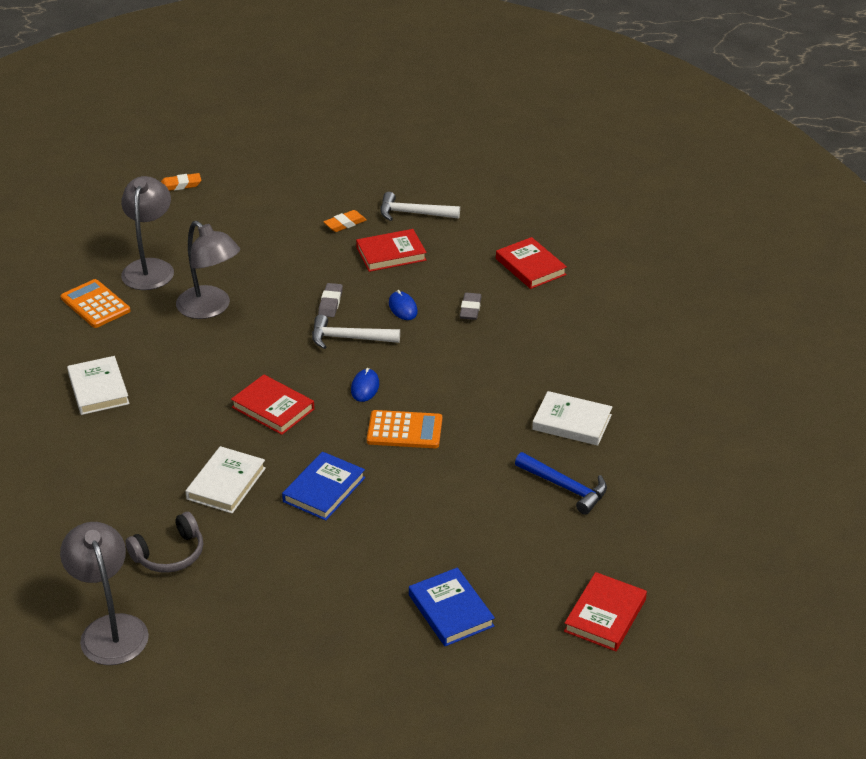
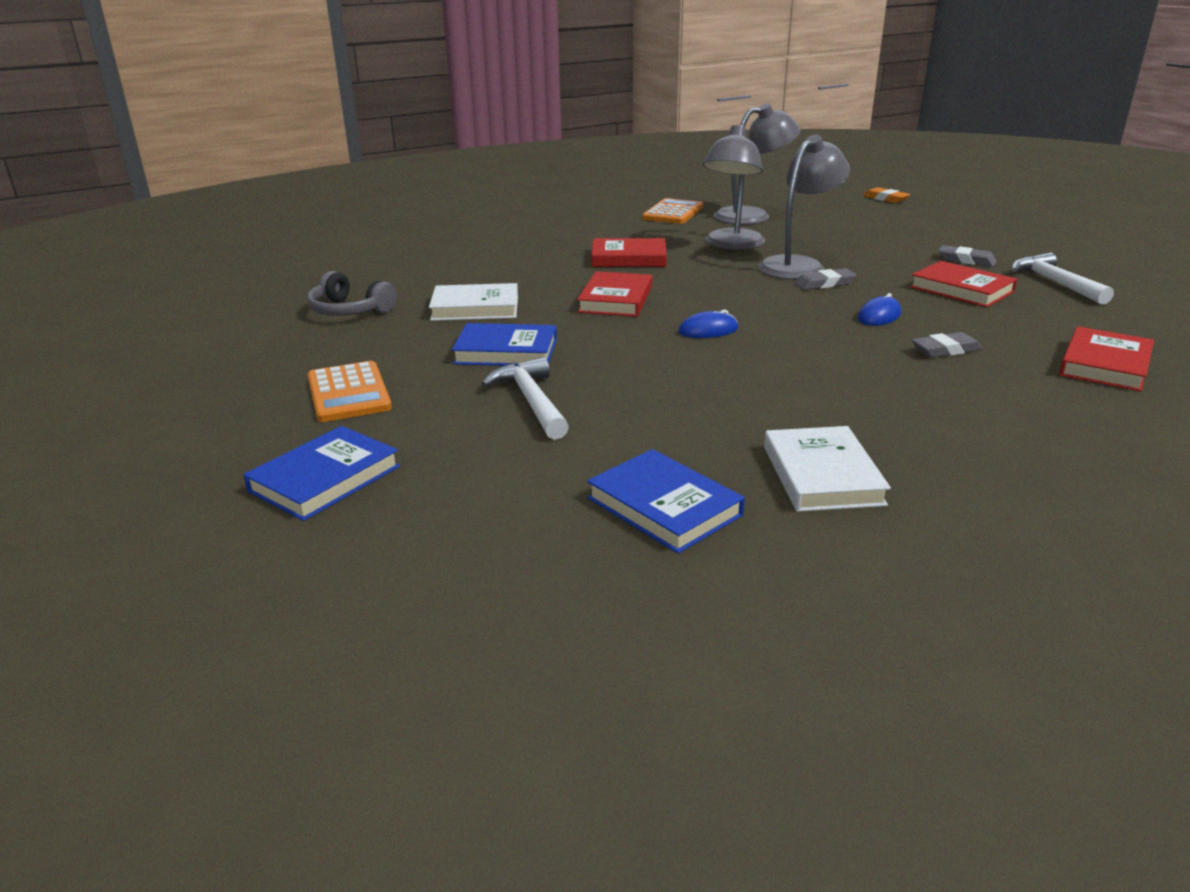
camera: 65 degrees right, 10 degrees down
(98, 389) = (561, 237): white book -> none
(110, 629) = (228, 313): grey lamp -> grey lamp (798, 265)
(345, 224) = (966, 260): orange eraser -> grey eraser
(348, 338) = (780, 304): white hammer -> white hammer (531, 401)
(404, 430) = (658, 367): orange calculator -> orange calculator (349, 393)
(565, 487) = (664, 506): blue hammer -> blue book
(605, 615) = (371, 626): red book -> red book (629, 258)

